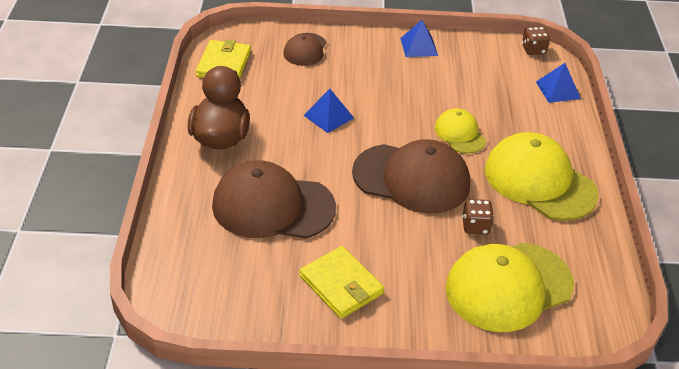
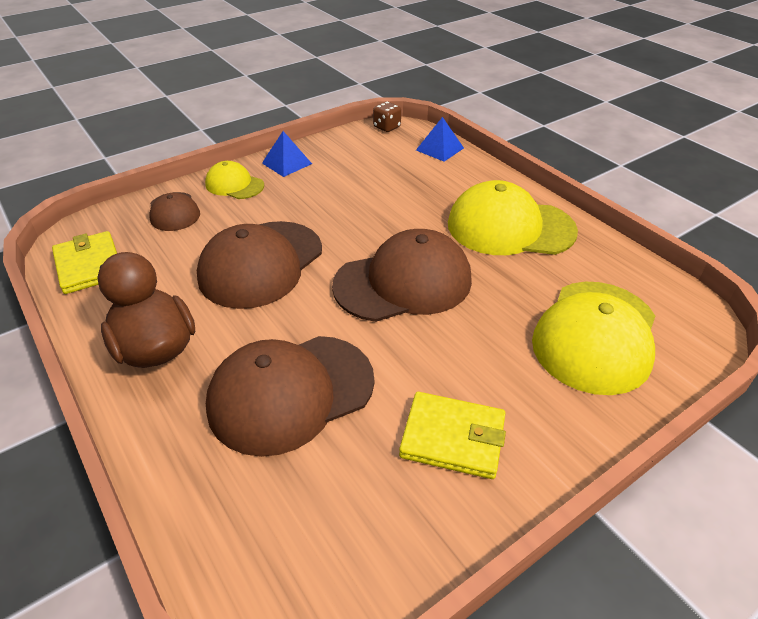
camera: 35 degrees left, 0 degrees up
(328, 116) = (261, 264): blue pyramid -> brown cap
(459, 134) = (402, 220): yellow cap -> yellow cap (234, 185)
(475, 226) = (506, 295): brown dice -> none

